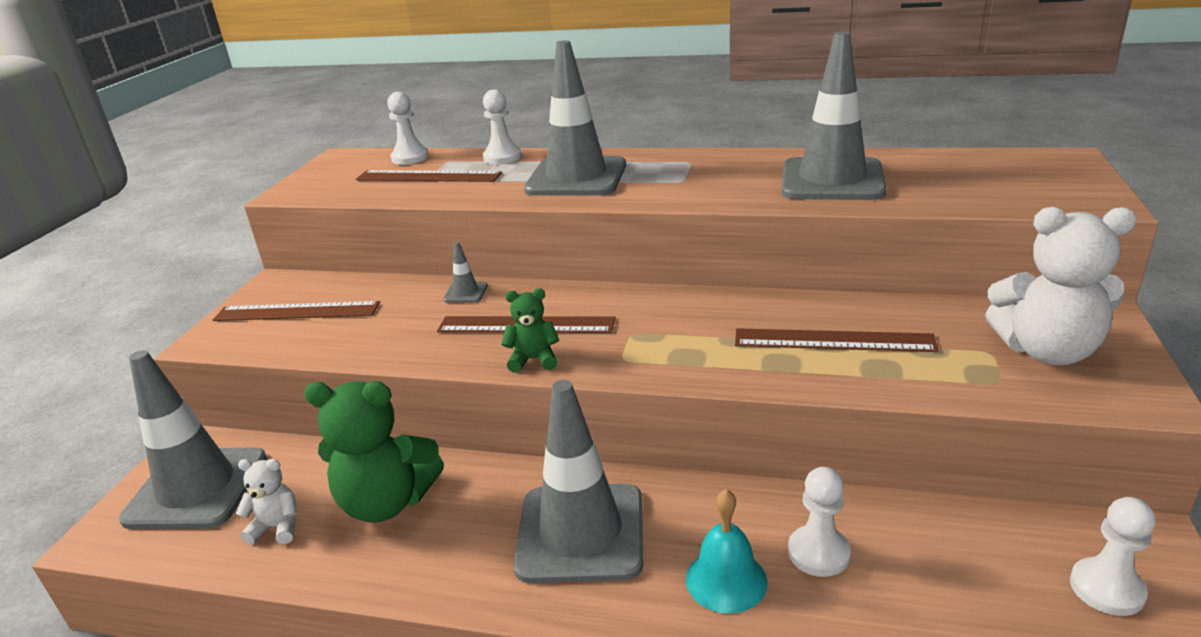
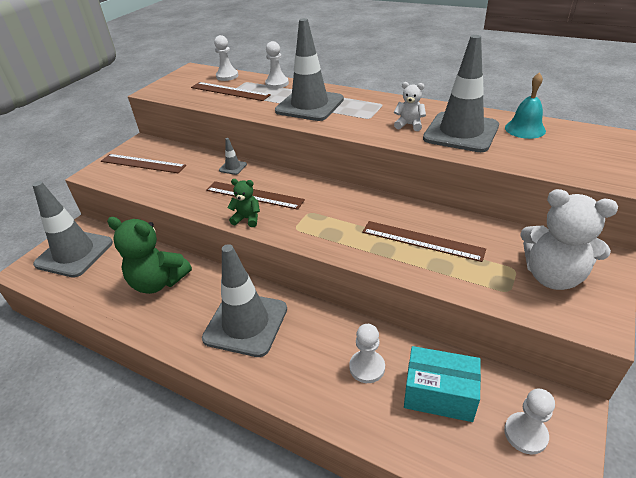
camera: 15 degrees right, 10 degrees up
(277, 527) = (102, 284): white teddy bear -> white teddy bear (409, 125)
(726, 580) = (308, 371): turquoise bell -> turquoise bell (525, 129)
(951, 565) = (439, 394): none -> turquoise box

